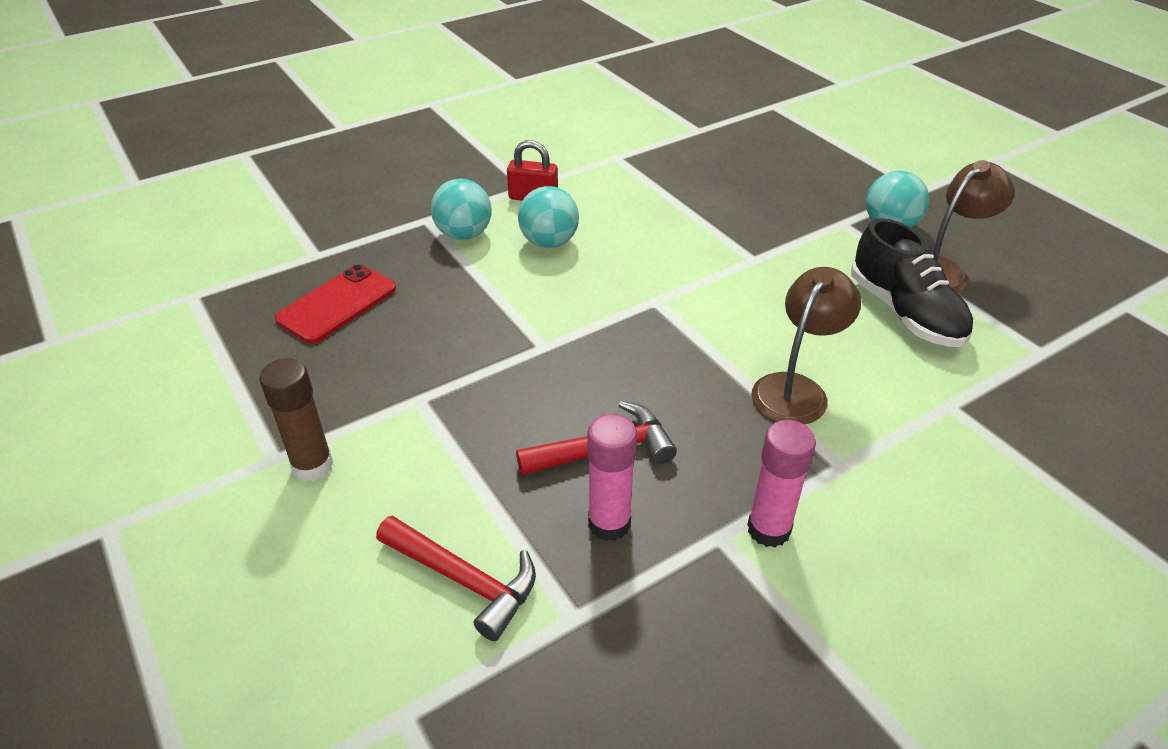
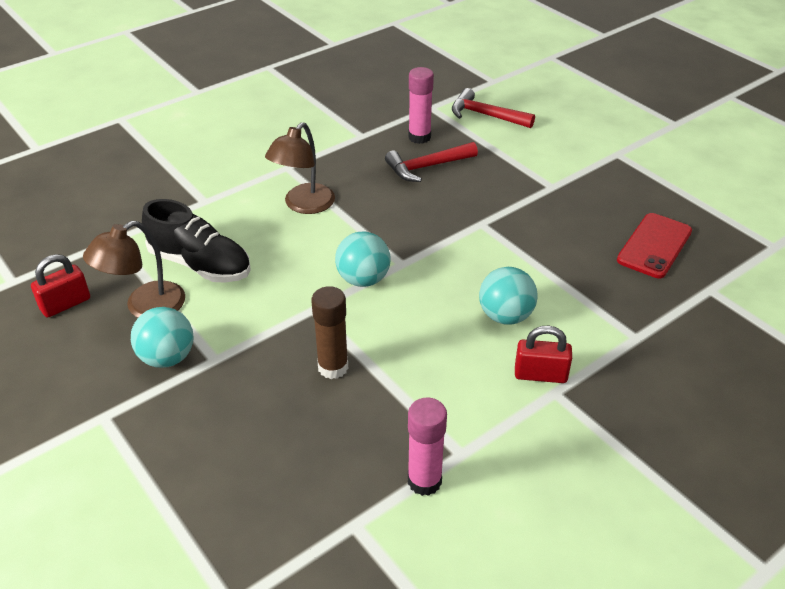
camera: 175 degrees right, 0 degrees up
(312, 465) = (592, 151): brown glue stick -> brown glue stick (333, 367)
(464, 234) = (589, 320): turquoise ball -> turquoise ball (363, 279)
(768, 529) = (335, 139): pink glue stick -> pink glue stick (424, 481)
(905, 312) = (200, 264): black shoe -> black shoe turned 150 degrees clockwise
(1036, 278) = (65, 304): none -> red padlock

